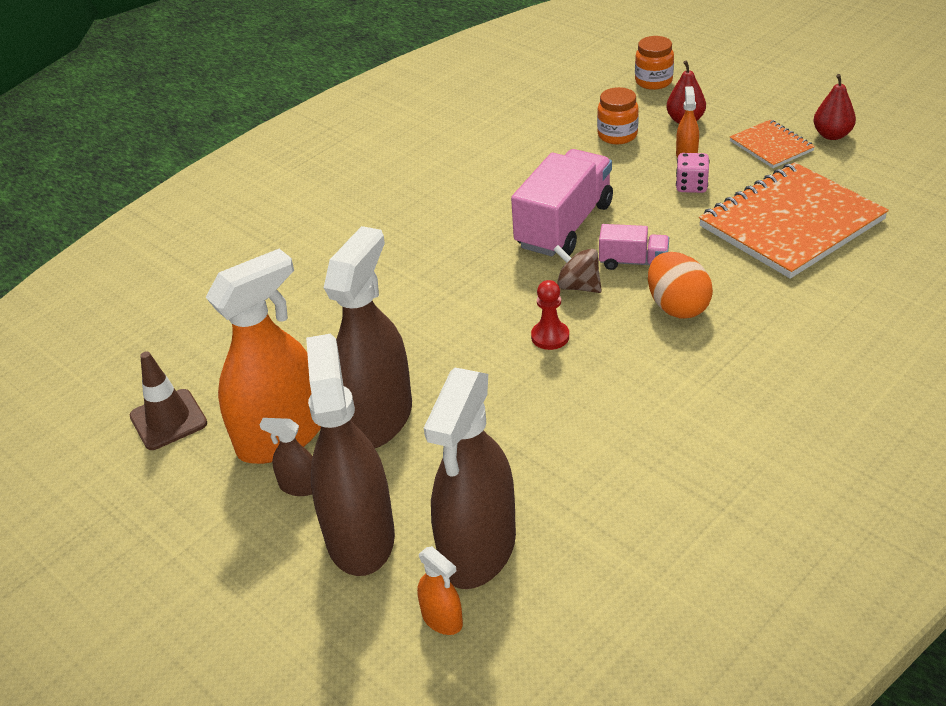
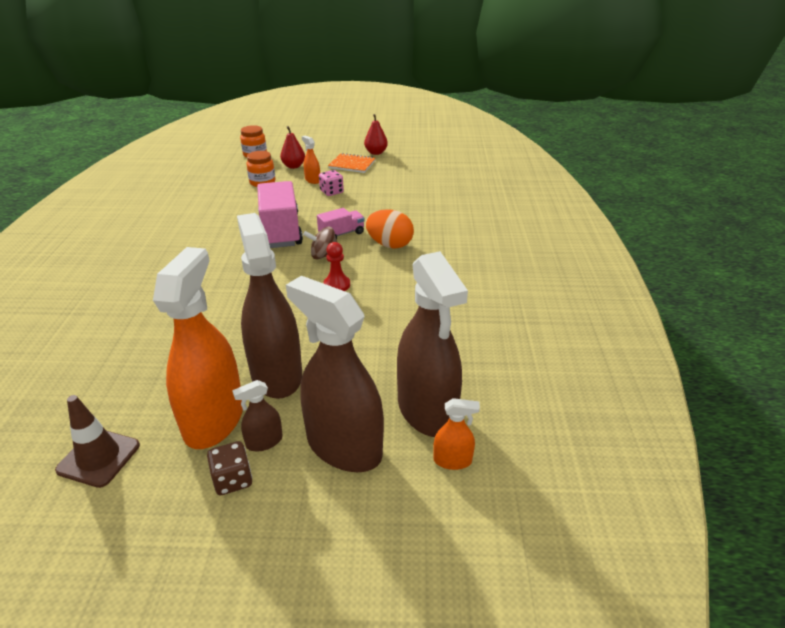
camera: 45 degrees left, 5 degrees down
(242, 507) = (232, 480): none -> brown dice
(791, 223) = (401, 192): orange notebook -> none

